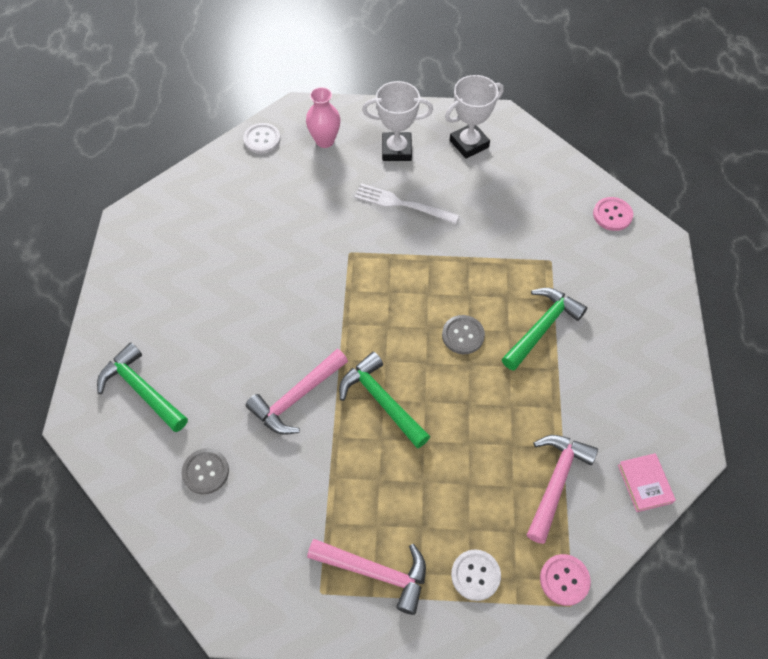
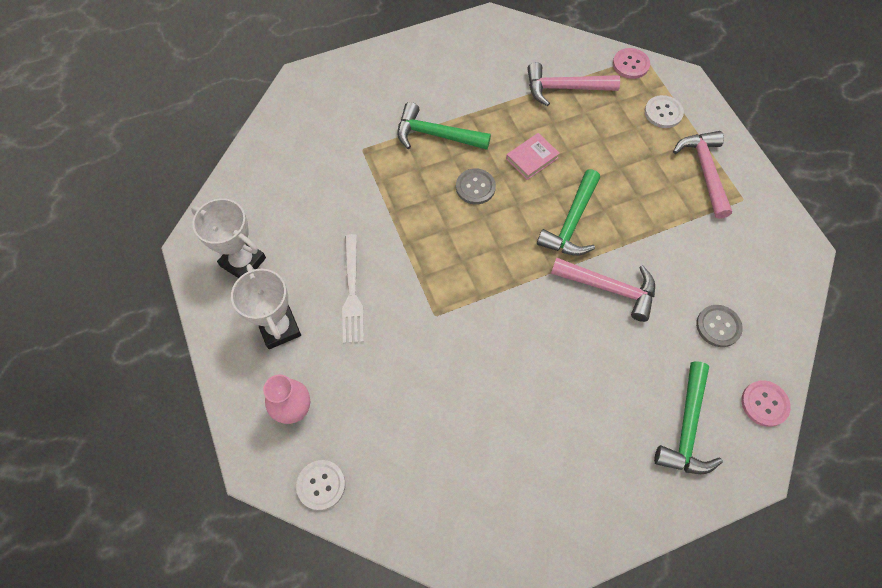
camera: 115 degrees left, 5 degrees up
(612, 215) = (288, 119): pink button -> pink button (764, 404)
(644, 484) = (533, 40): pink book -> pink book (532, 158)

